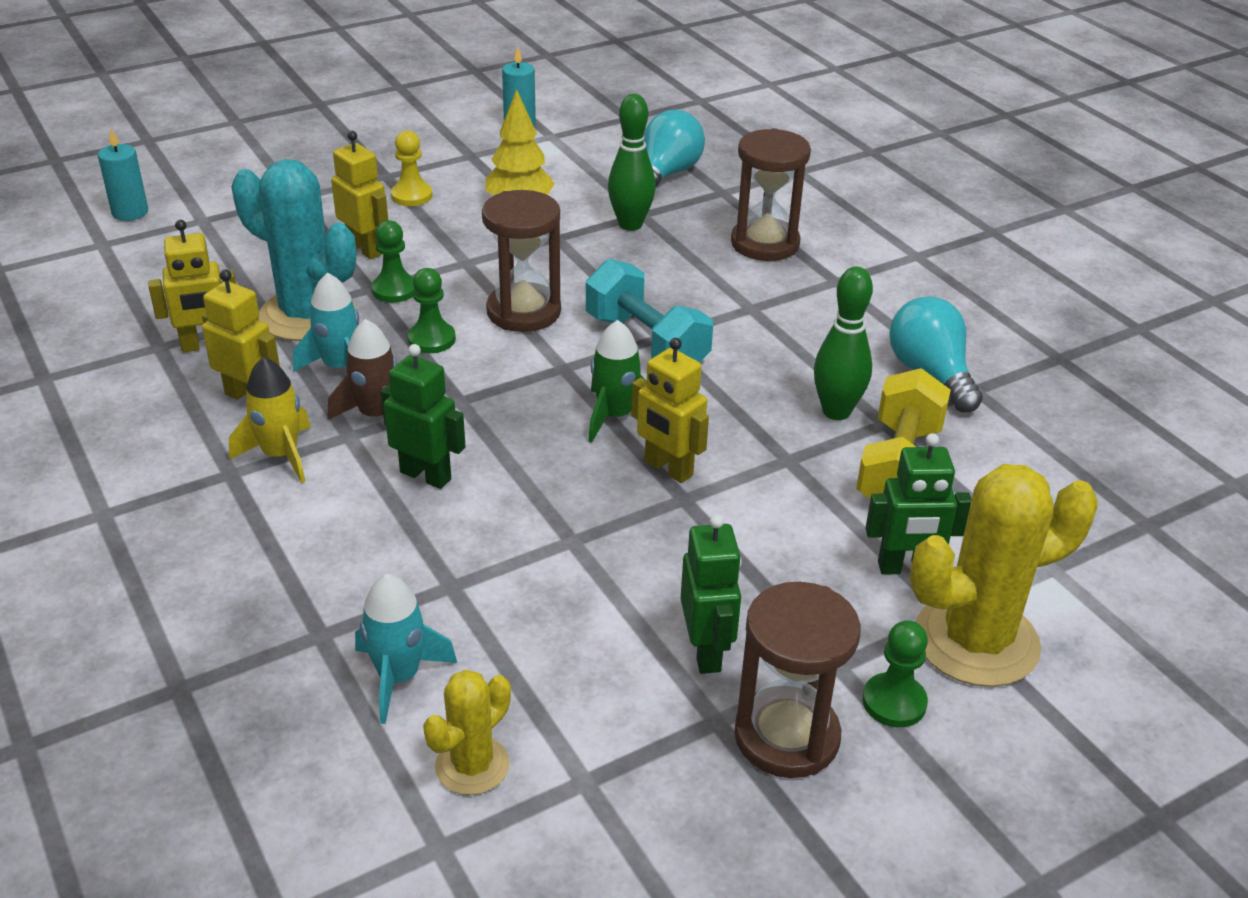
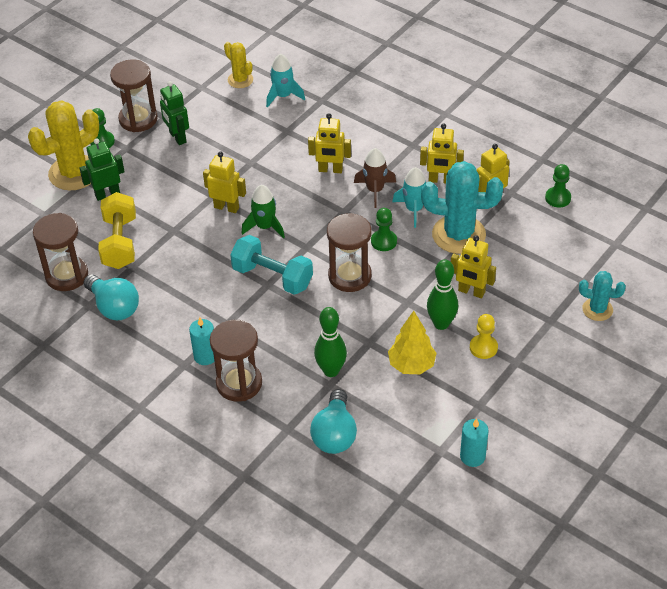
camera: 160 degrees right, 10 degrees up
(130, 212) = (629, 272): turquoise candle -> turquoise candle (205, 356)
(225, 191) = (597, 309): none -> turquoise cactus
(280, 455) = (399, 158): yellow rocket -> none
(394, 290) = (429, 267): green pawn -> green pawn (558, 198)
(426, 475) = (330, 170): green robot -> yellow robot
(472, 765) = (240, 80): yellow cactus -> yellow cactus turned 60 degrees counterclockwise
(836, 411) = (158, 265): green bowling pin -> green bowling pin (441, 324)
(1011, 443) = (67, 275): none -> brown hourglass

